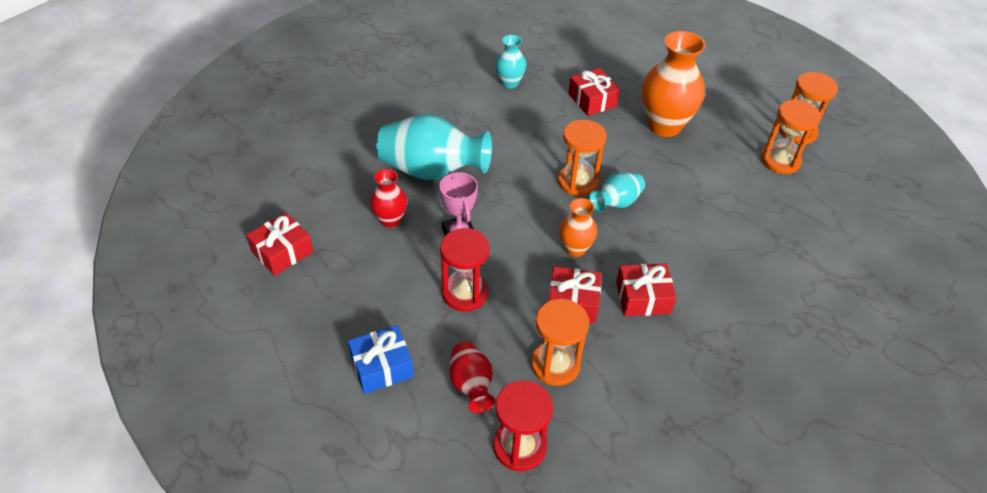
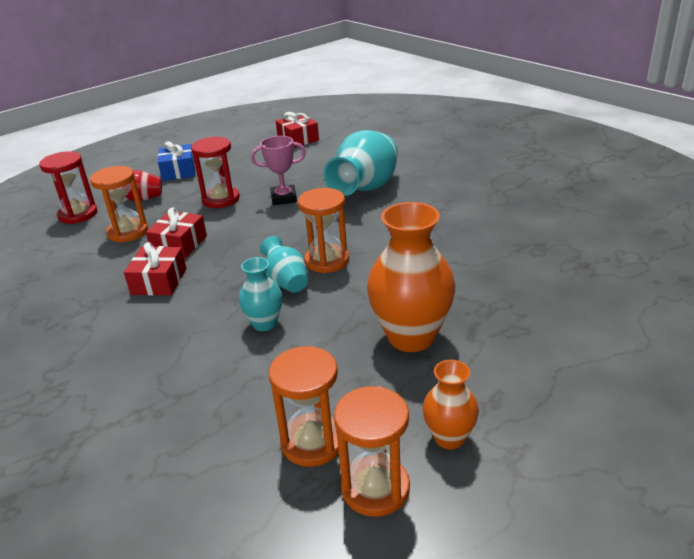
camera: 105 degrees right, 15 degrees down
(390, 220) = (313, 172): red vase -> none
(509, 83) = (502, 231): turquoise vase -> turquoise vase (264, 323)
(575, 249) = (238, 251): orange vase -> orange vase (449, 437)
(592, 100) = (469, 284): red gift -> none

